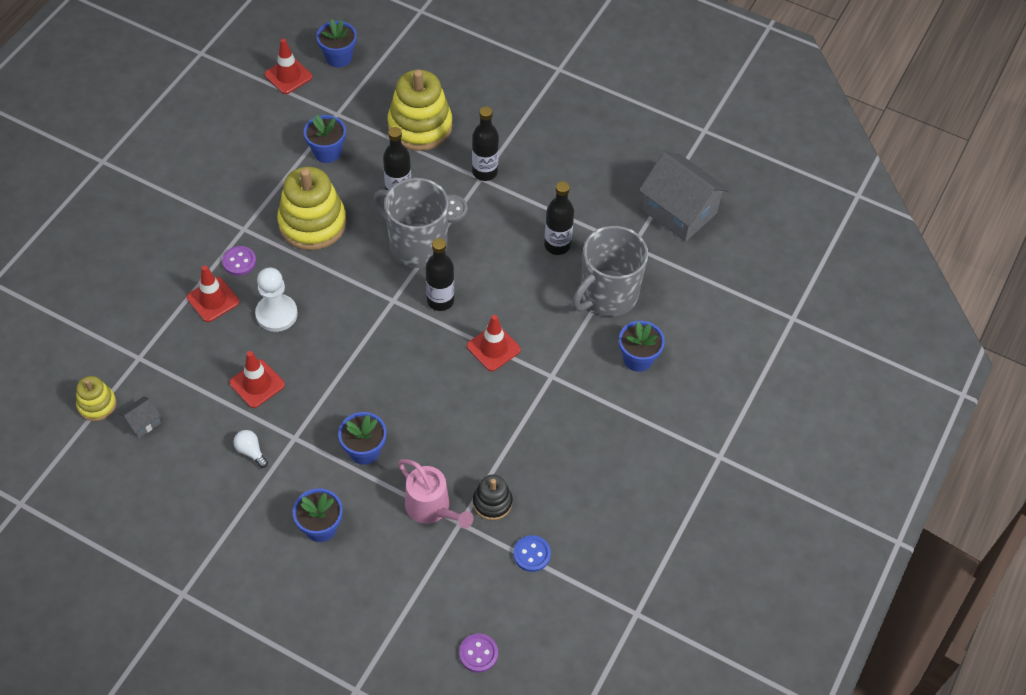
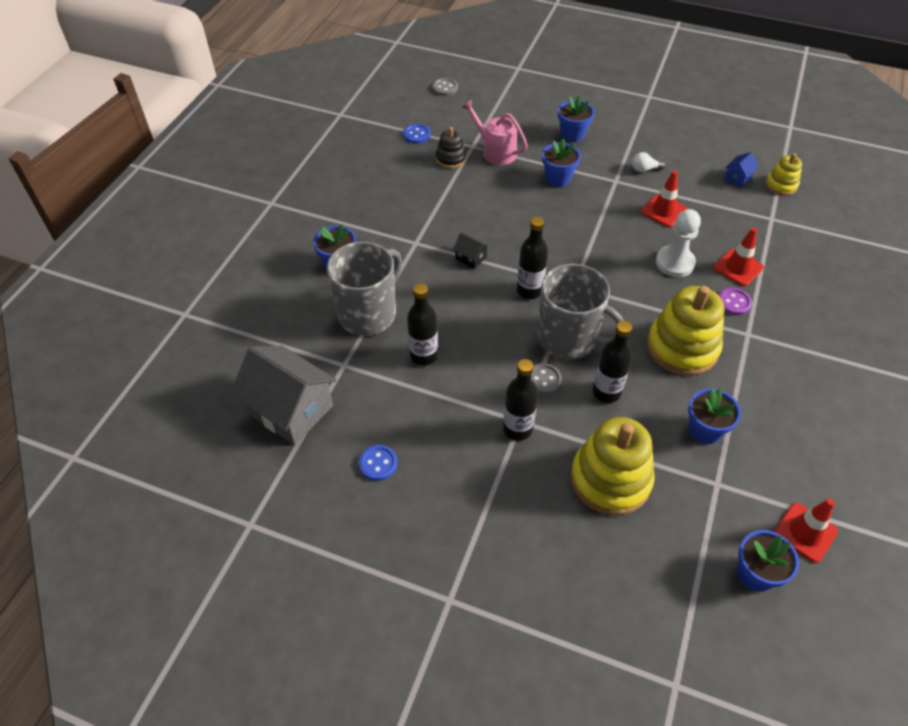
camera: 175 degrees right, 5 degrees down
(143, 423) = (737, 178): grey house -> blue house
(251, 451) = (644, 169): white light bulb -> white light bulb turned 135 degrees clockwise
(478, 653) = (445, 88): purple button -> grey button
(493, 348) = (471, 258): red traffic cone -> black house
(604, 160) = (378, 463): none -> blue button

